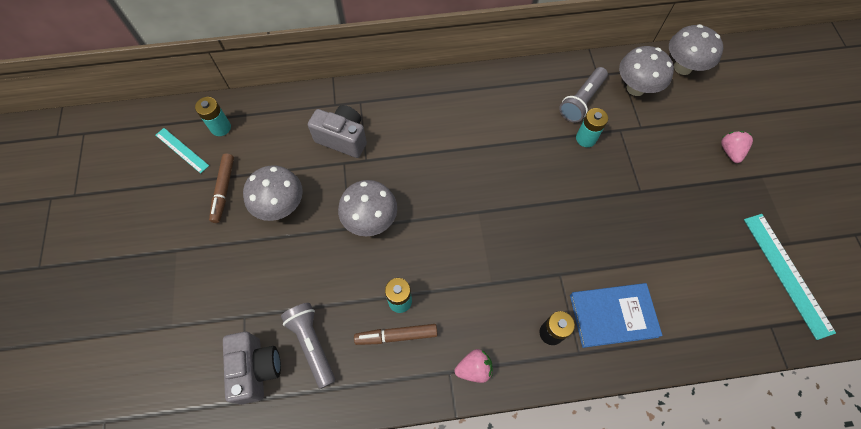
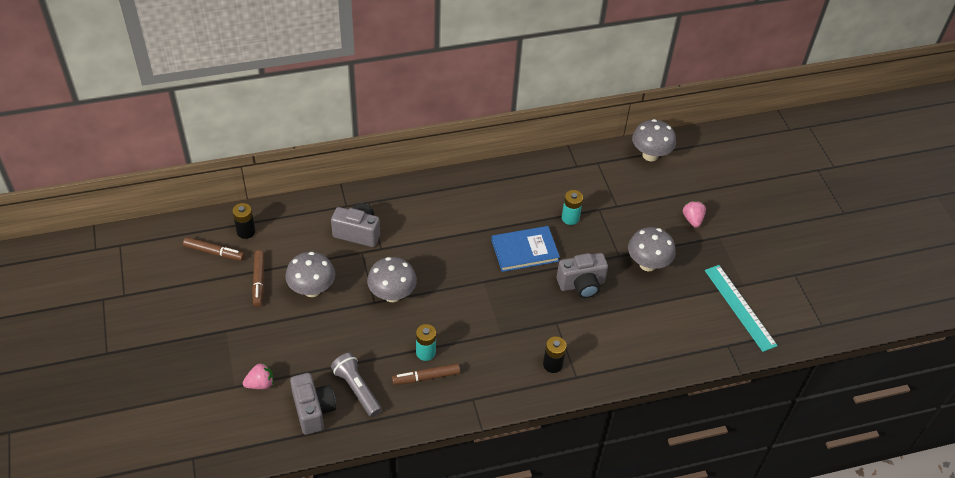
camera: 10 degrees left, 15 degrees down
(182, 150) = (214, 252): turquoise ruler -> brown marker
(220, 127) = (246, 231): turquoise battery -> black battery
(474, 368) = (492, 395): pink strawberry -> pink strawberry (260, 384)
(582, 101) = (564, 188): grey flashlight -> none
(593, 226) = (581, 285): none -> grey camera
(613, 315) = (601, 348): blue book -> blue book (525, 250)
(635, 88) = (610, 175): grey mushroom -> grey mushroom (647, 264)

